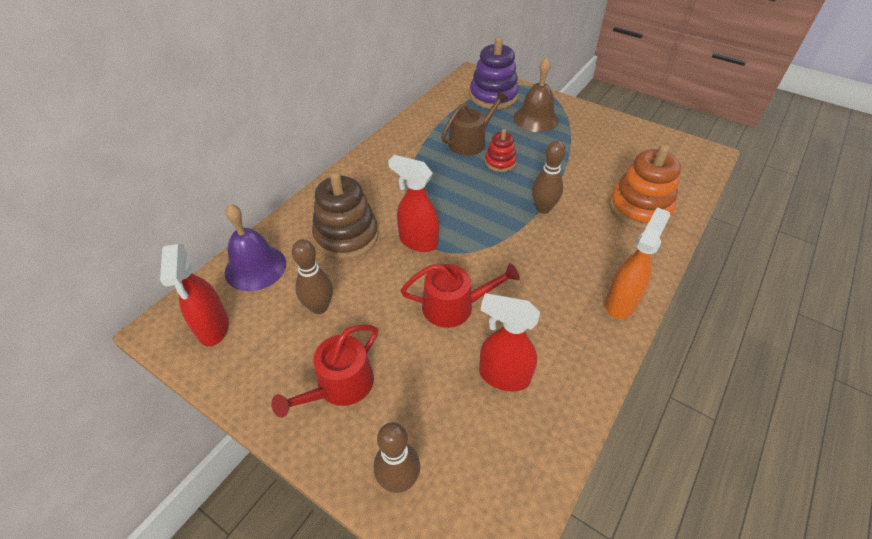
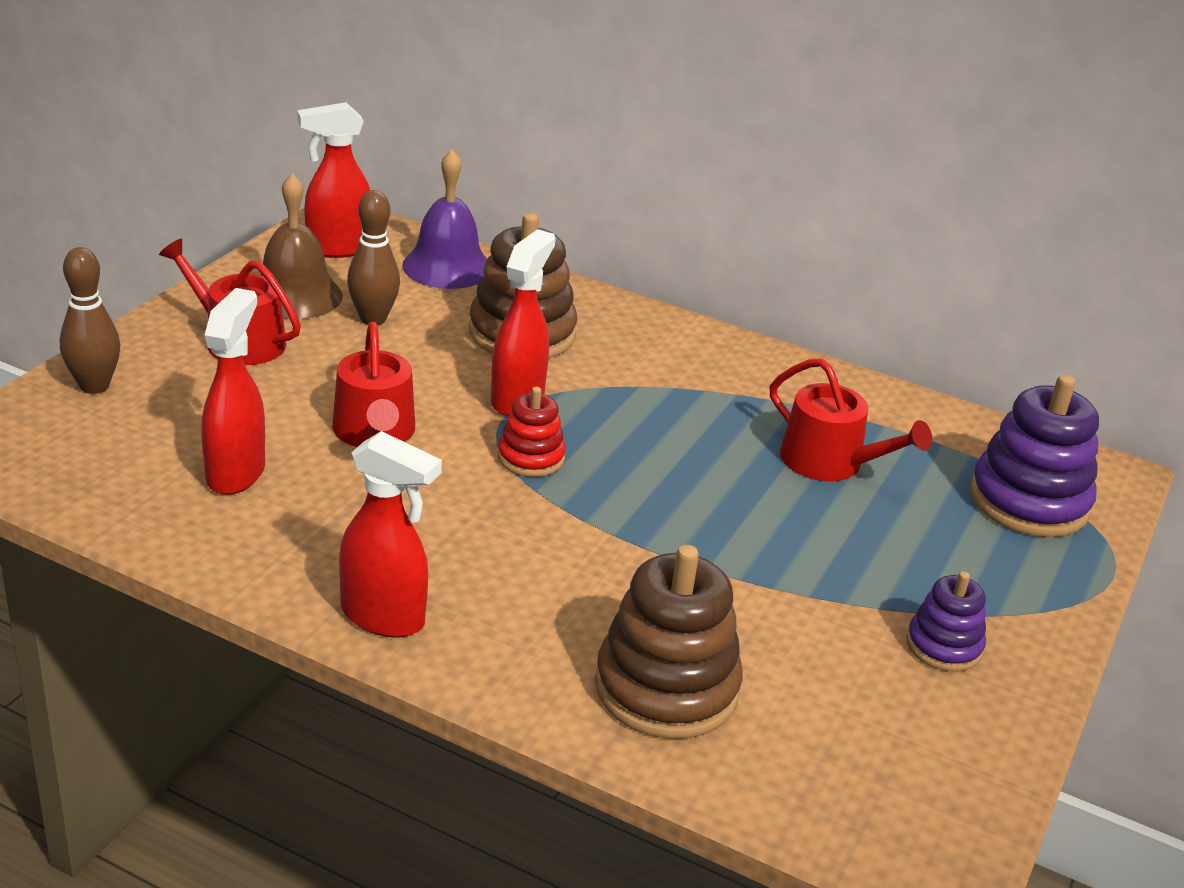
camera: 80 degrees right, 15 degrees down
(470, 141) = (830, 462): brown watering can -> red watering can
(500, 162) = (771, 498): red stacking toy -> red stacking toy (531, 457)
(536, 118) = (963, 561): brown bell -> brown bell (295, 295)
(543, 208) = (635, 545): brown bowling pin -> none
(590, 132) = (944, 646): none -> purple stacking toy
(621, 302) = (384, 618): orange spray bottle -> red spray bottle
(639, 208) = (666, 688): orange stacking toy -> brown stacking toy

